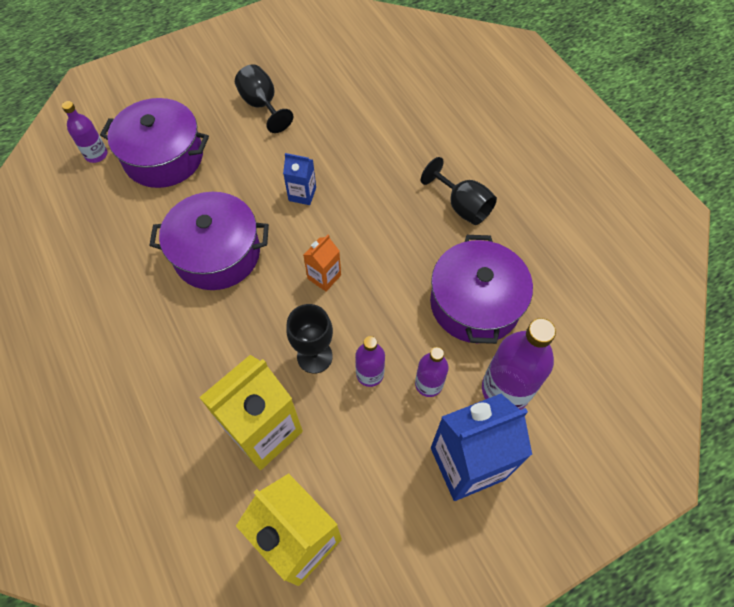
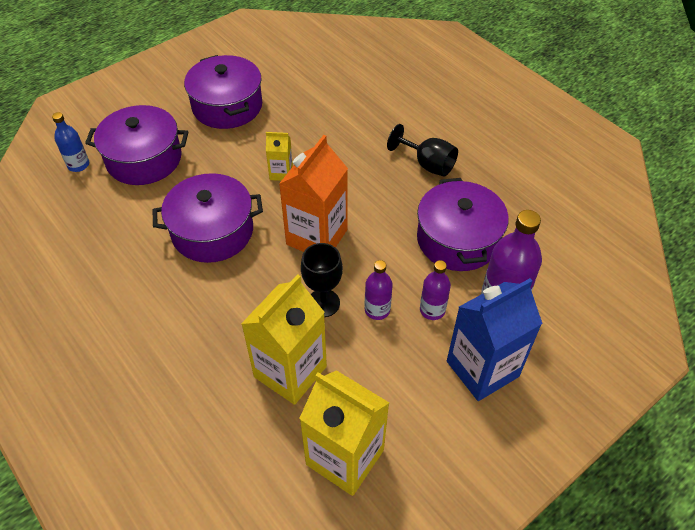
camera: 10 degrees left, 10 degrees down
(96, 154) = (78, 165): purple bottle -> blue bottle
(262, 105) = (227, 106): black goblet -> purple pot
(302, 194) = (281, 173): blue carton -> yellow carton
(324, 277) = (317, 237): orange carton -> orange carton, size x2.03

